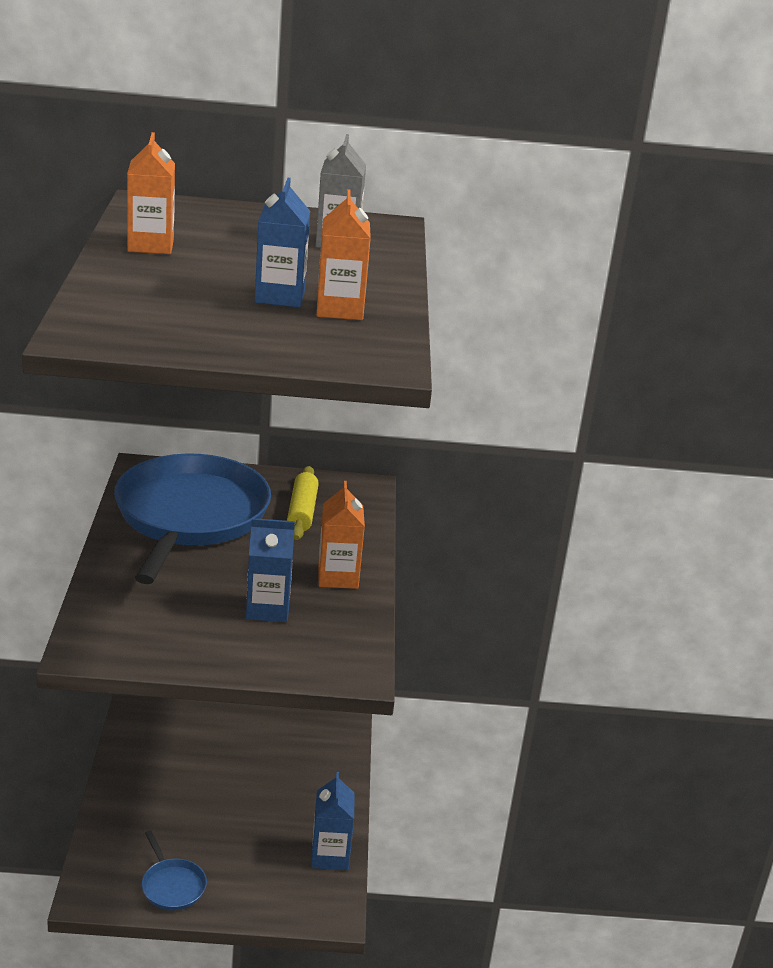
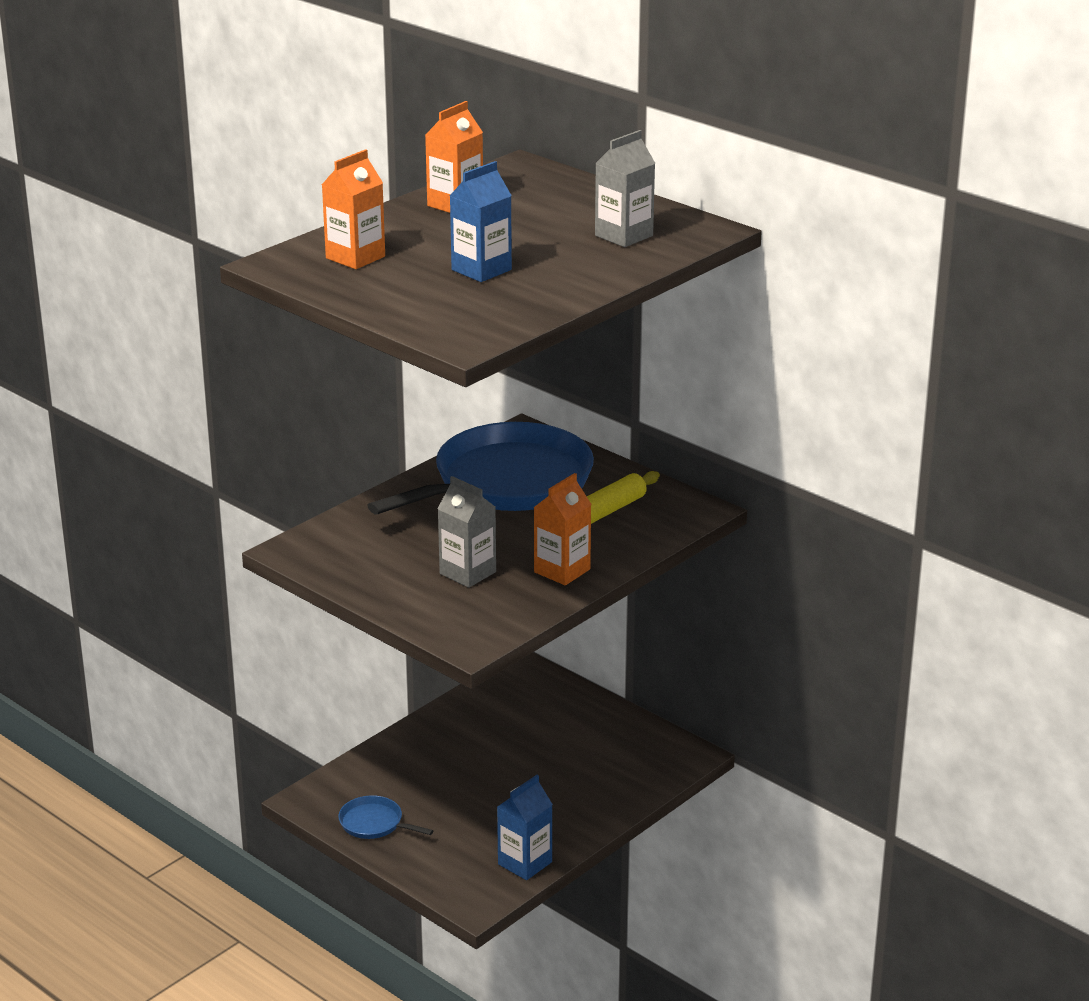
camera: 45 degrees right, 0 degrees up
(172, 886) = (374, 823): blue pan -> blue pan turned 105 degrees clockwise
(268, 609) = (467, 573): blue carton -> grey carton
(339, 309) = (511, 292): orange carton -> orange carton (355, 257)

